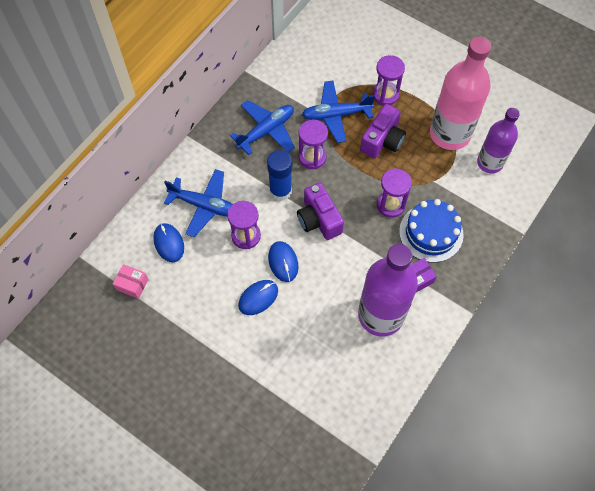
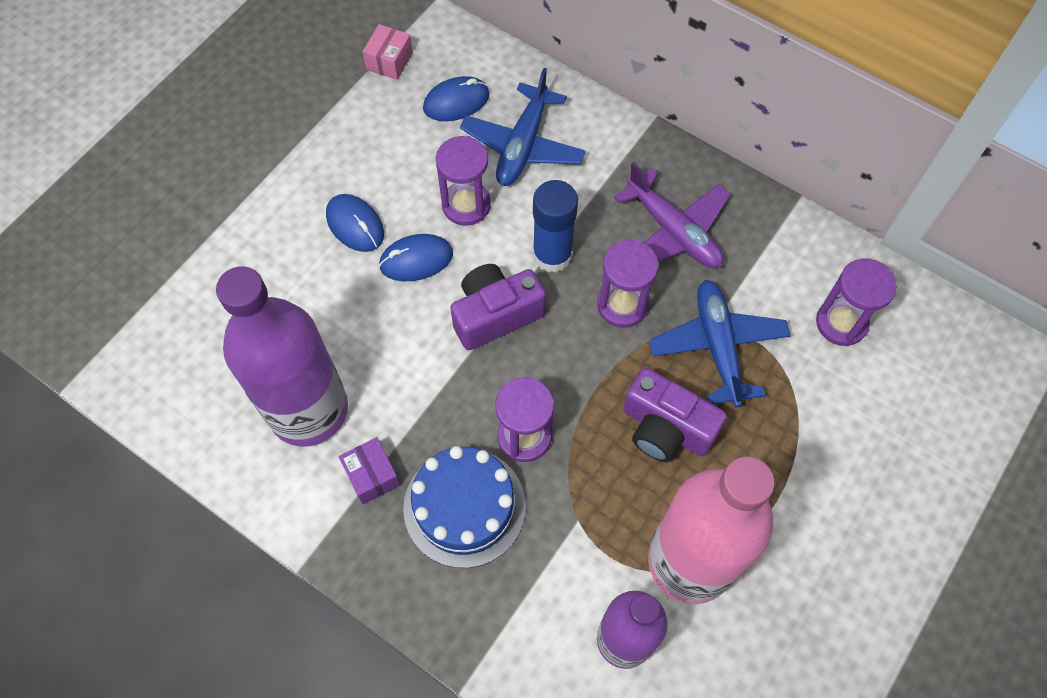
camera: 90 degrees right, 0 degrees up
(266, 131) = (673, 231): blue plane -> purple plane
(385, 94) = (775, 439): purple hourglass -> purple hourglass (841, 323)

